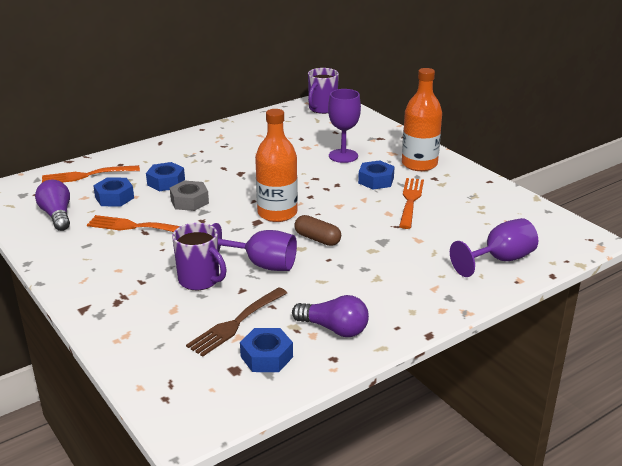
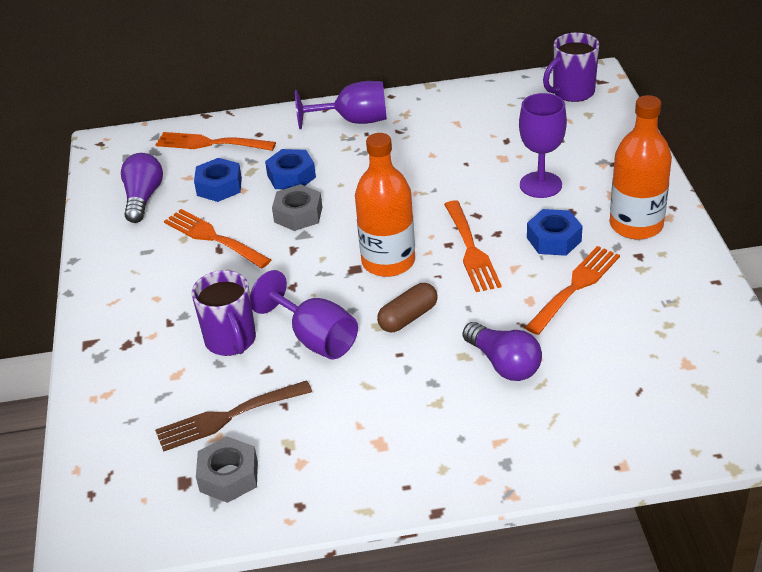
camera: 30 degrees right, 10 degrees up
(266, 357) = (229, 476): blue nut -> grey nut
(317, 239) = (408, 317): brown capsule -> brown capsule turned 75 degrees clockwise
(328, 196) = (471, 250): none -> orange fork
(334, 329) = (330, 463): purple light bulb -> purple light bulb (504, 364)
(500, 260) = (622, 424): purple goblet -> purple goblet (353, 121)

